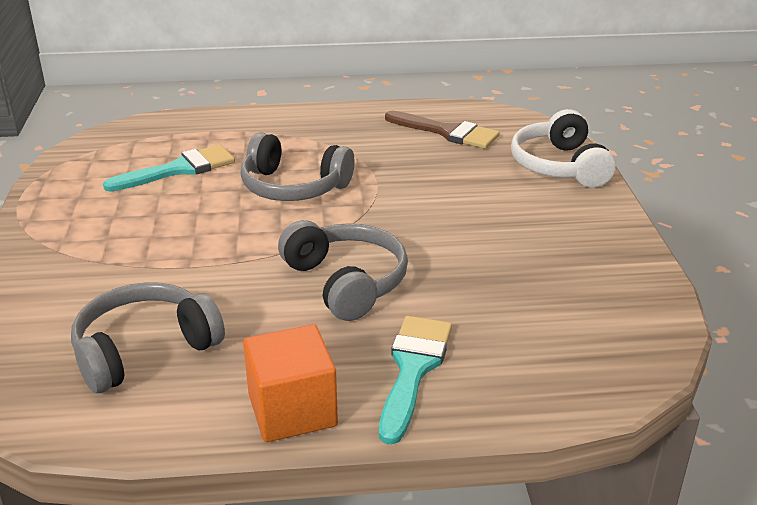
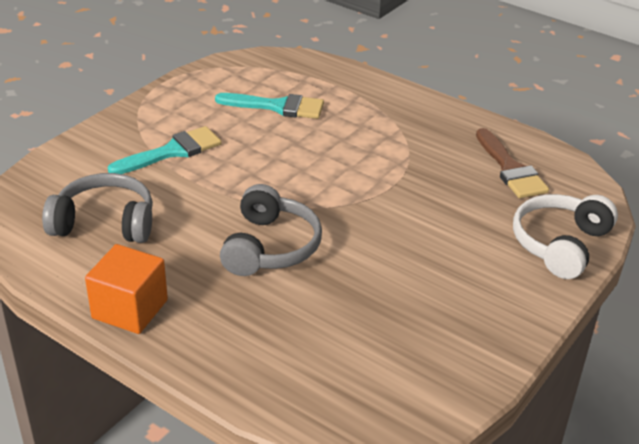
camera: 40 degrees right, 5 degrees up
(293, 187) = (332, 158): grey headphones -> none
(413, 369) = (228, 329): turquoise brush -> turquoise brush (172, 151)

